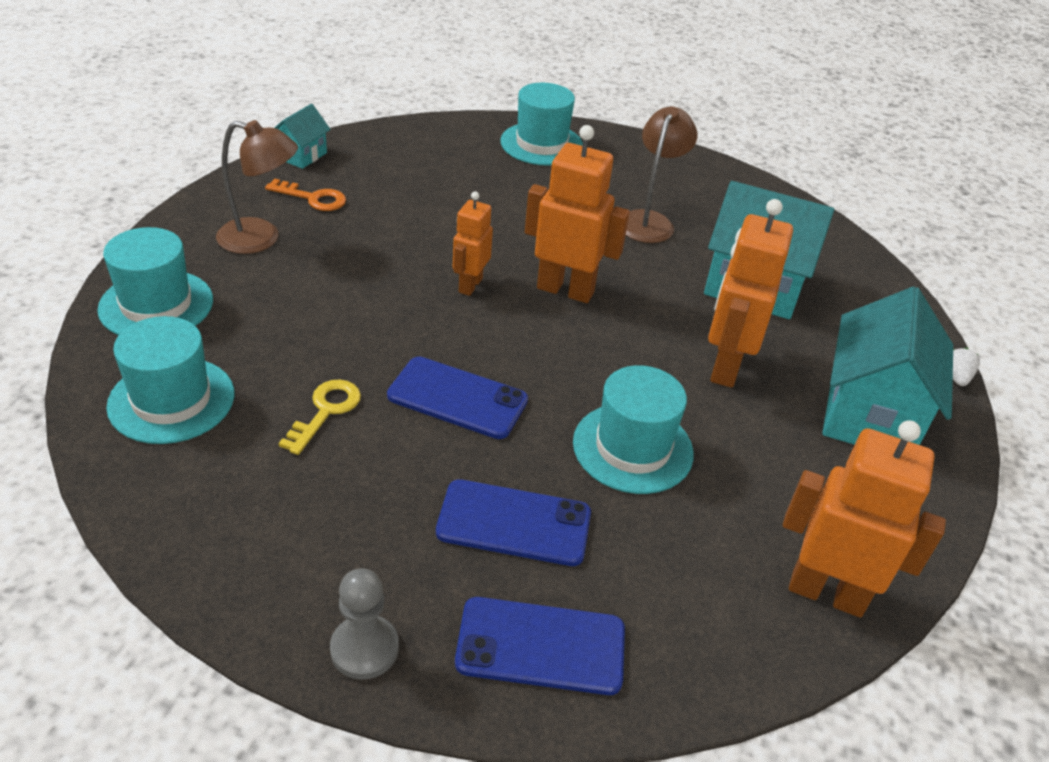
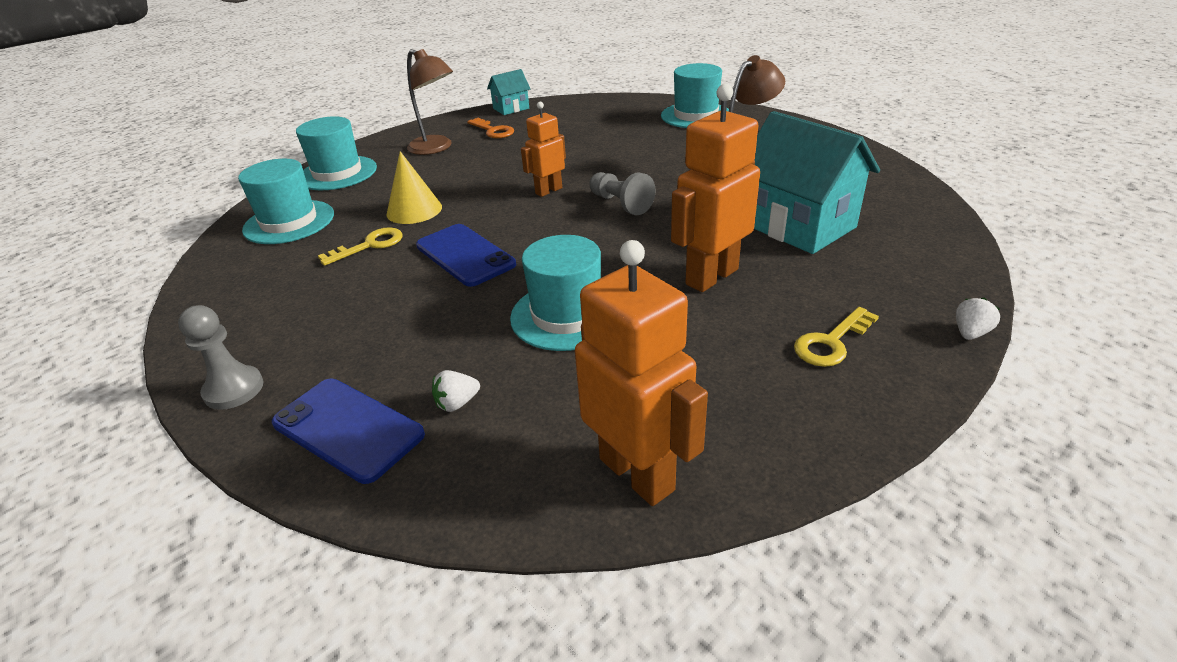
camera: 35 degrees right, 5 degrees down
(330, 346) = (414, 210): none -> yellow cone
(514, 523) = (419, 342): blue phone -> none
(565, 290) = (620, 204): orange robot -> grey pawn
(619, 580) = (457, 403): none -> white strawberry
(870, 415) = (831, 342): turquoise house -> yellow key

